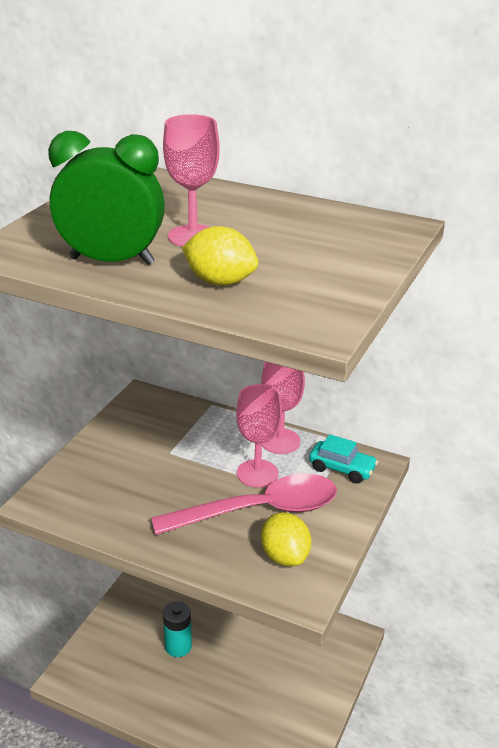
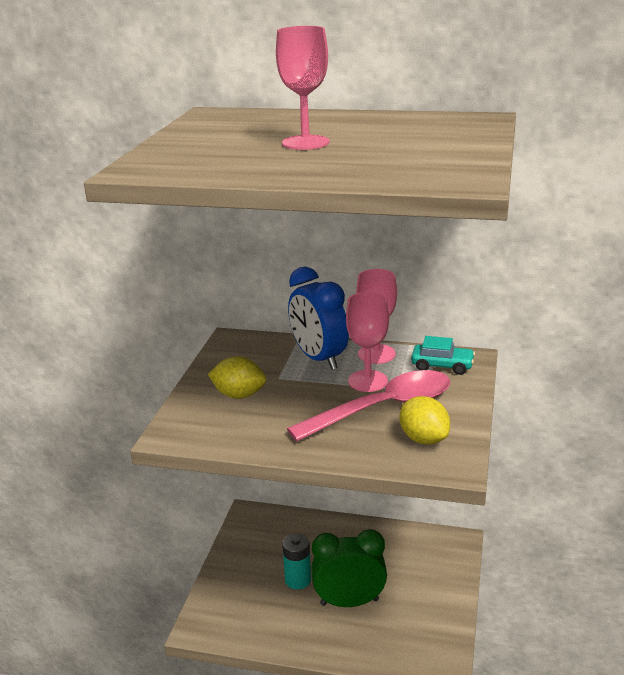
camera: 10 degrees left, 5 degrees down
(112, 261) = (244, 165): green clock -> green clock (349, 602)
(219, 436) = (319, 358): none -> blue clock
(220, 282) = (355, 166): yellow lemon -> yellow lemon (239, 395)

